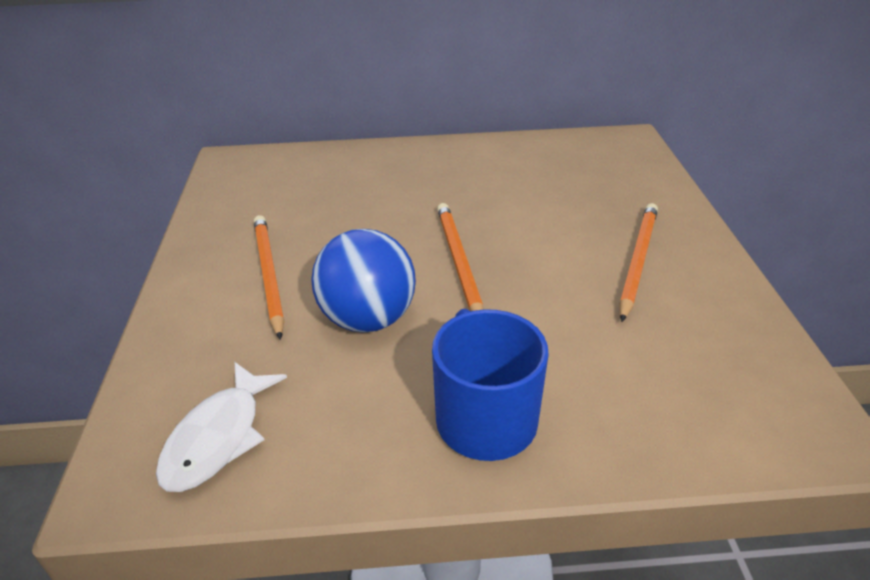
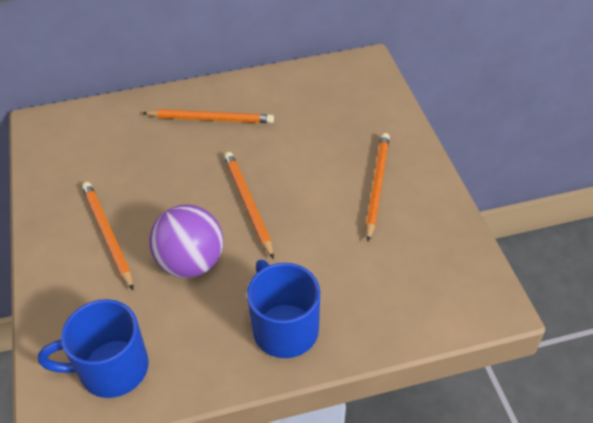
camera: 10 degrees left, 10 degrees up
(218, 437) = (111, 369): white fish -> blue mug
(368, 319) = (191, 263): blue ball -> purple ball
(428, 173) = (210, 119): none -> orange pencil

